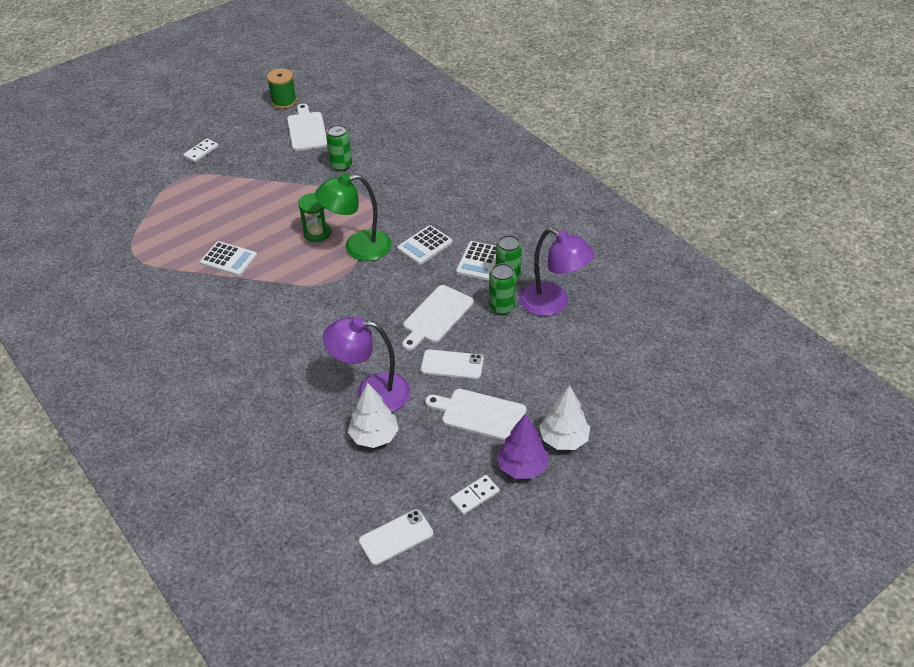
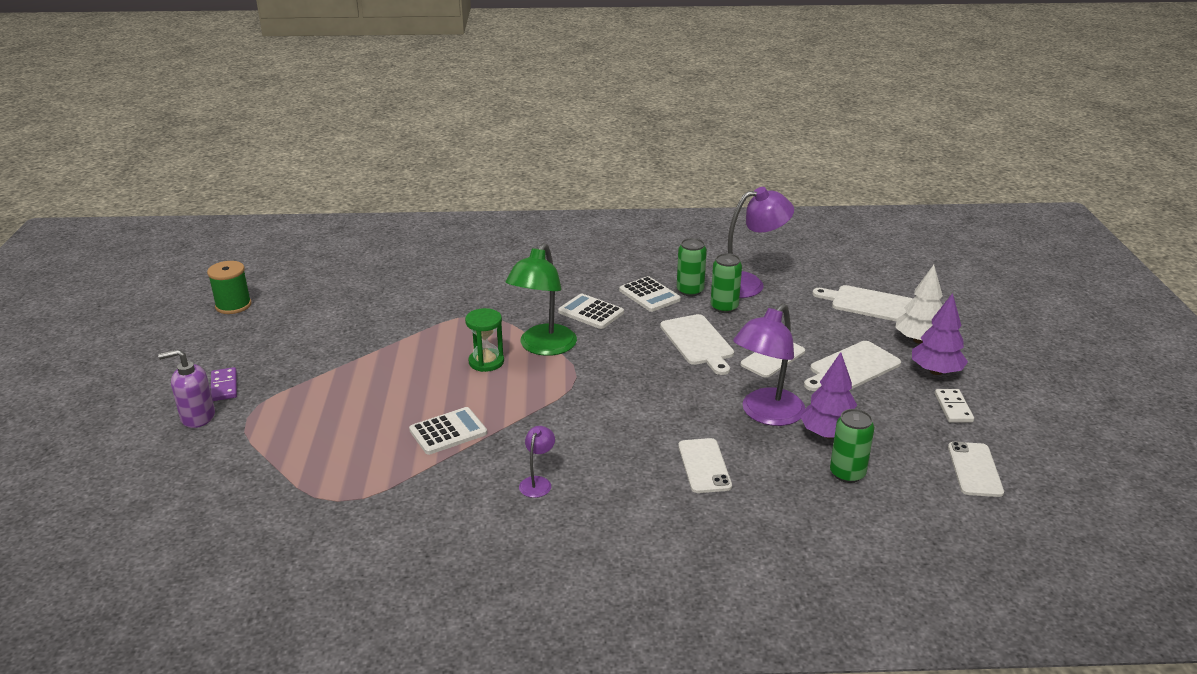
camera: 55 degrees left, 15 degrees down
(166, 162) = (197, 417): none -> purple soap dispenser
(201, 152) = (224, 386): white domino -> purple domino
(208, 323) = (537, 482): none -> purple lamp
(284, 388) = (704, 466): none -> white phone
(307, 130) = (307, 309): white cutting board -> white cutting board (869, 304)
(341, 165) = (400, 311): green can -> green can (847, 473)
(374, 436) = (828, 434): white tree -> purple tree
(425, 245) = (591, 312): white calculator -> white calculator turned 135 degrees clockwise

